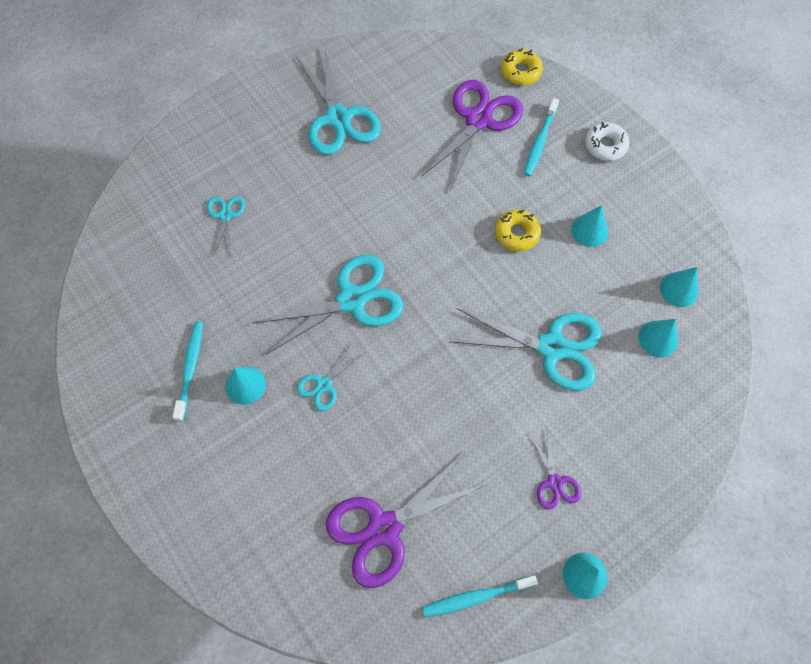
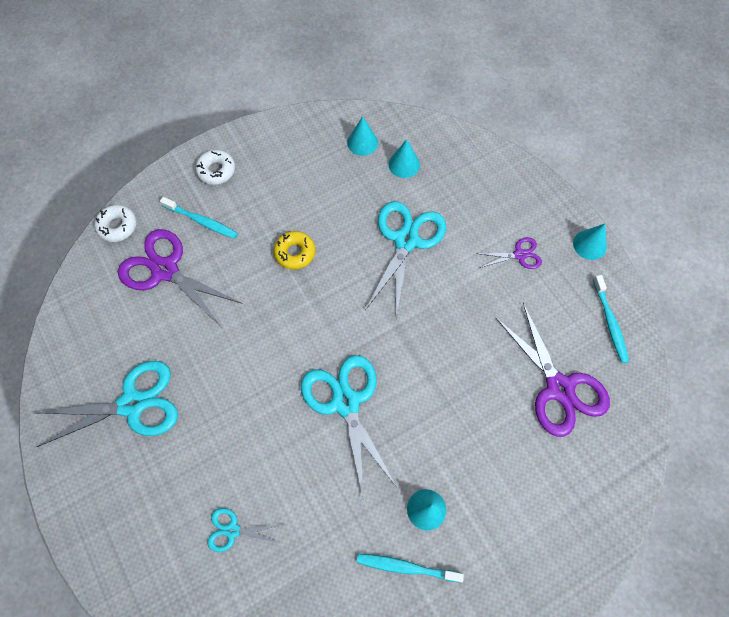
camera: 85 degrees left, 0 degrees up
(324, 385) = (430, 433): turquoise scissors -> none
(520, 71) = (117, 226): yellow donut -> white donut
(589, 230) = (300, 196): turquoise cone -> none

